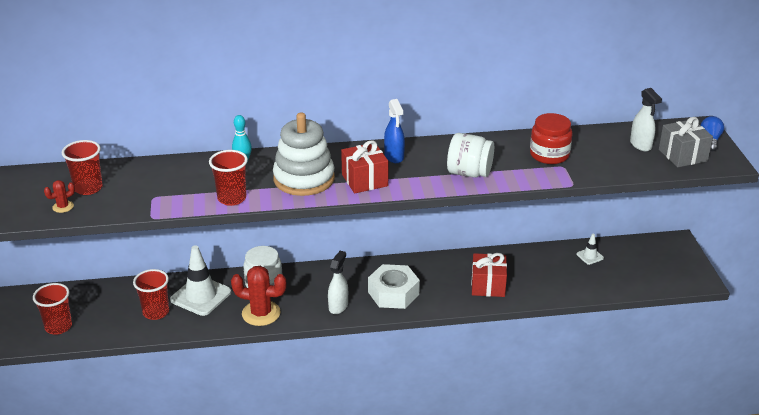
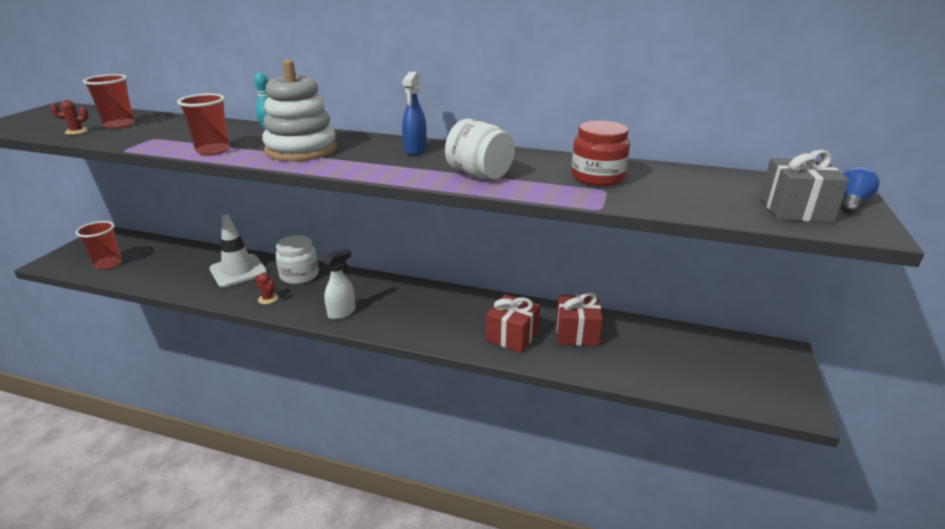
camera: 25 degrees right, 5 degrees down
(156, 312) = (189, 273): red cup -> none
(261, 313) = (268, 299): red cactus -> red cactus, size x0.48
(364, 180) = (357, 161): red gift -> red gift (576, 333)
(393, 293) = (406, 315): white nut -> none
(590, 256) = (657, 338): white traffic cone -> none
(641, 145) = (735, 190): white spray bottle -> none

